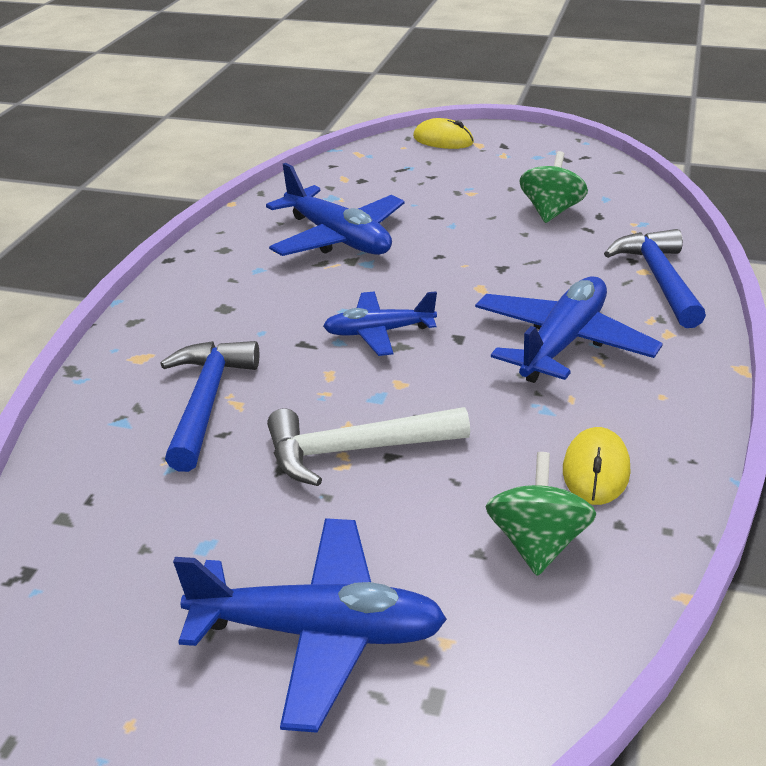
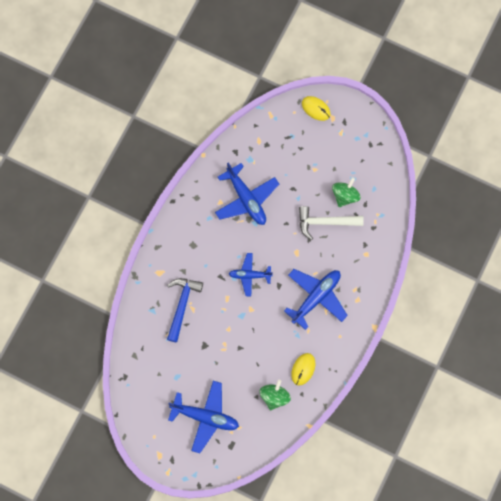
camera: 10 degrees right, 40 degrees up
(355, 450) = (229, 342): white hammer -> white hammer (325, 222)
(659, 279) = (369, 262): blue hammer -> none

